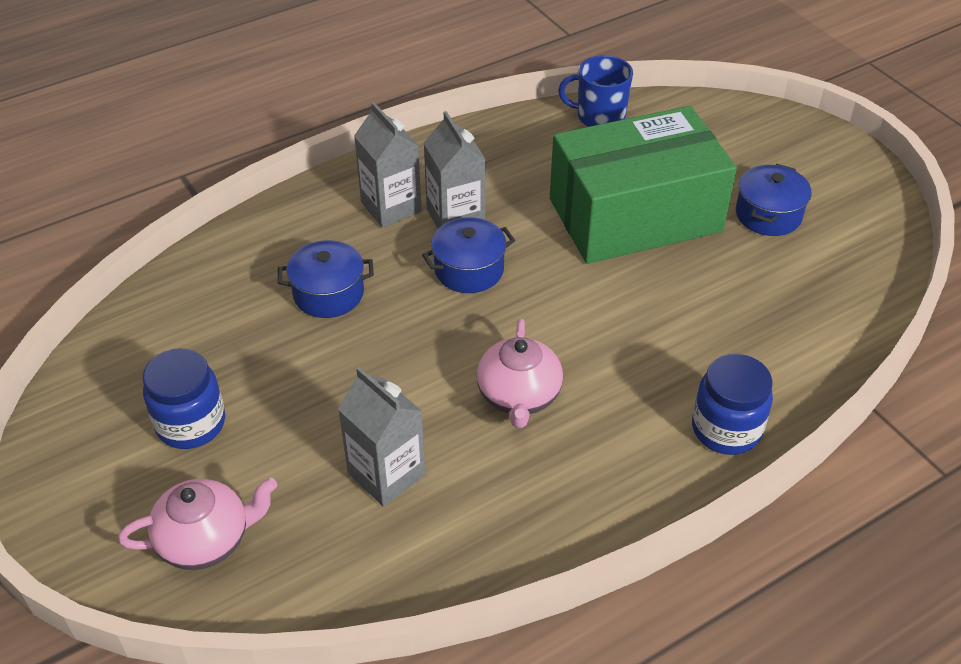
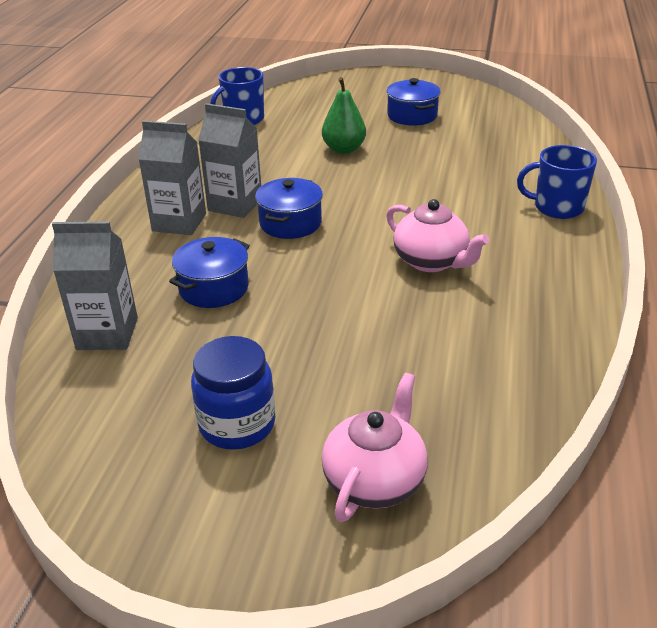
camera: 45 degrees left, 10 degrees down
(386, 474) = (427, 350): grey carton -> grey carton (107, 333)
(635, 215) = (344, 149): green box -> green pear
(726, 429) = (557, 207): blue jar -> blue mug

